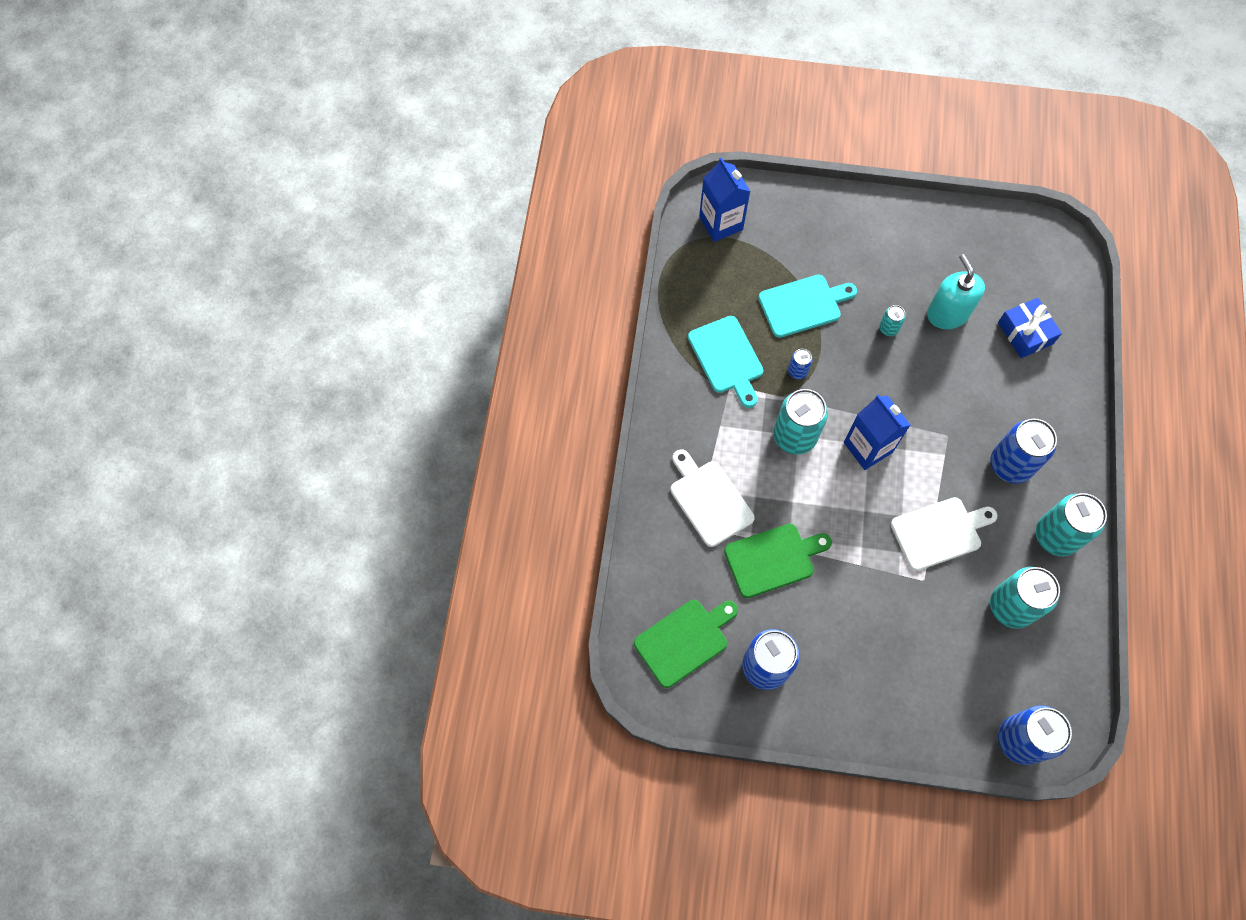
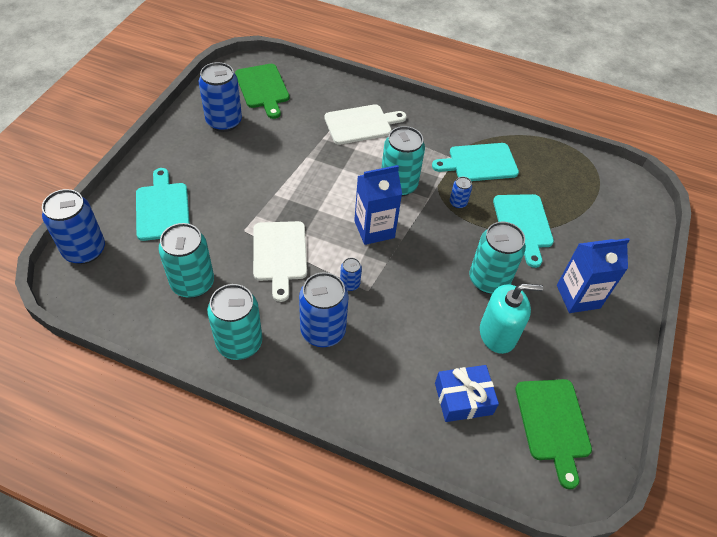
camera: 100 degrees right, 15 degrees down
(721, 223) = (613, 191): blue carton -> blue carton (578, 296)
(773, 559) = (301, 146): green cutting board -> green cutting board (553, 424)
(888, 328) = (489, 280): turquoise can -> turquoise can, size x2.12
(930, 681) = (162, 208): none -> turquoise cutting board
(947, 454) = (350, 284): none -> blue can

